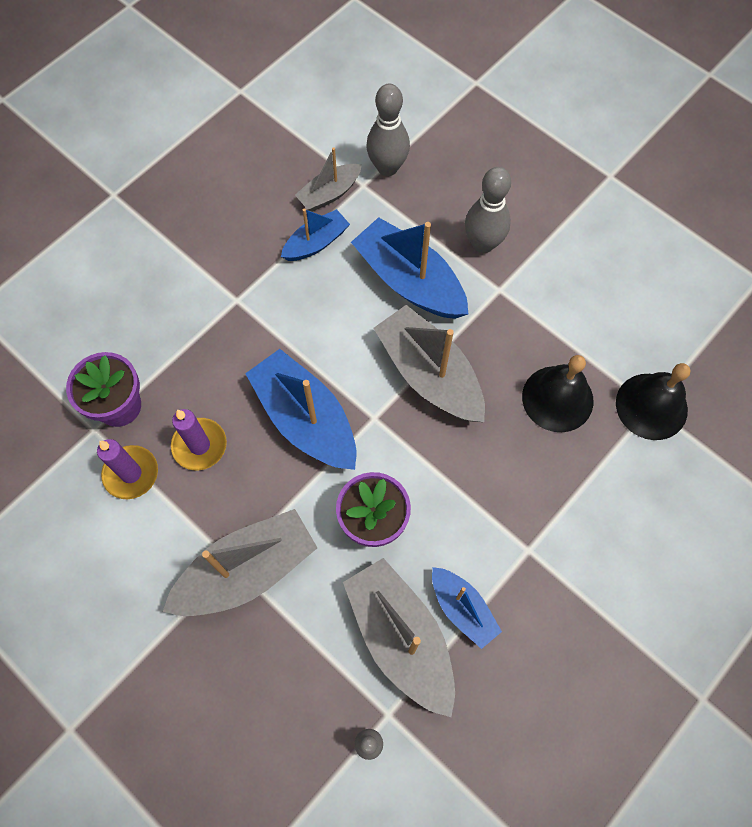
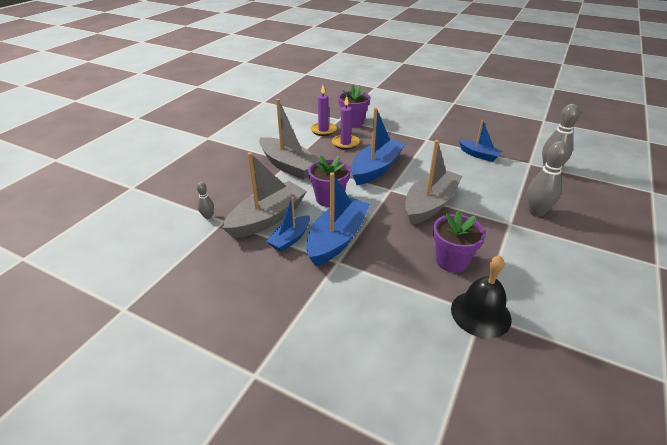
camera: 75 degrees right, 30 degrees down
(329, 194) = (513, 154): grey boat -> none
(409, 281) = (484, 188): blue boat -> blue boat (337, 238)
(557, 398) = (451, 261): black bell -> purple flower pot

